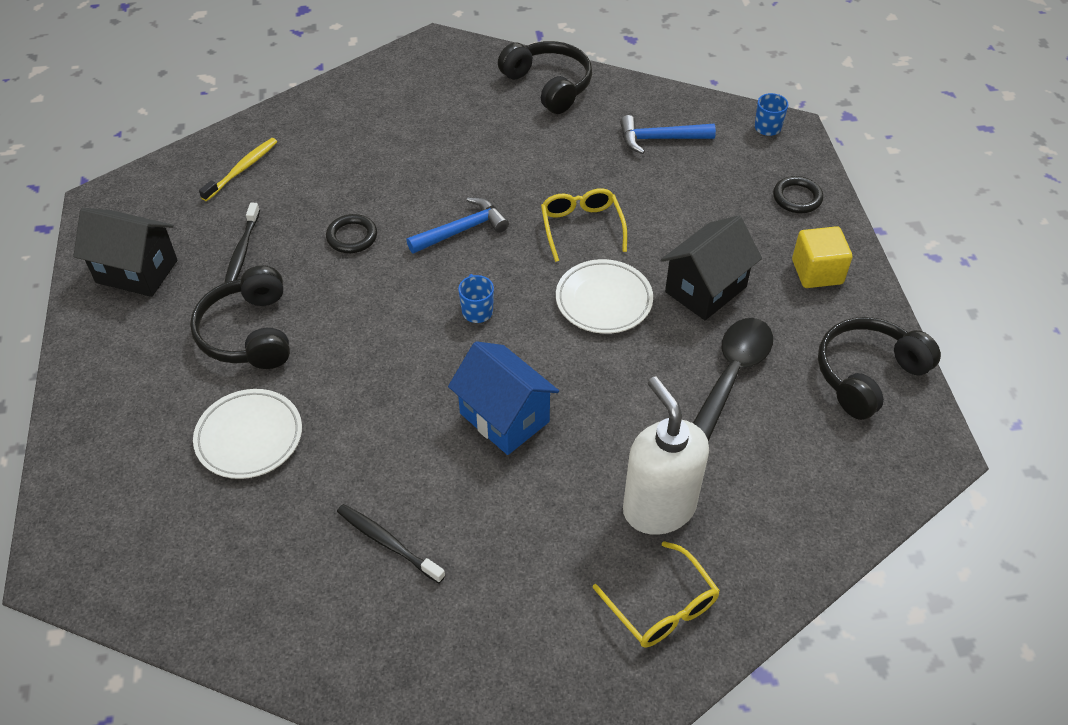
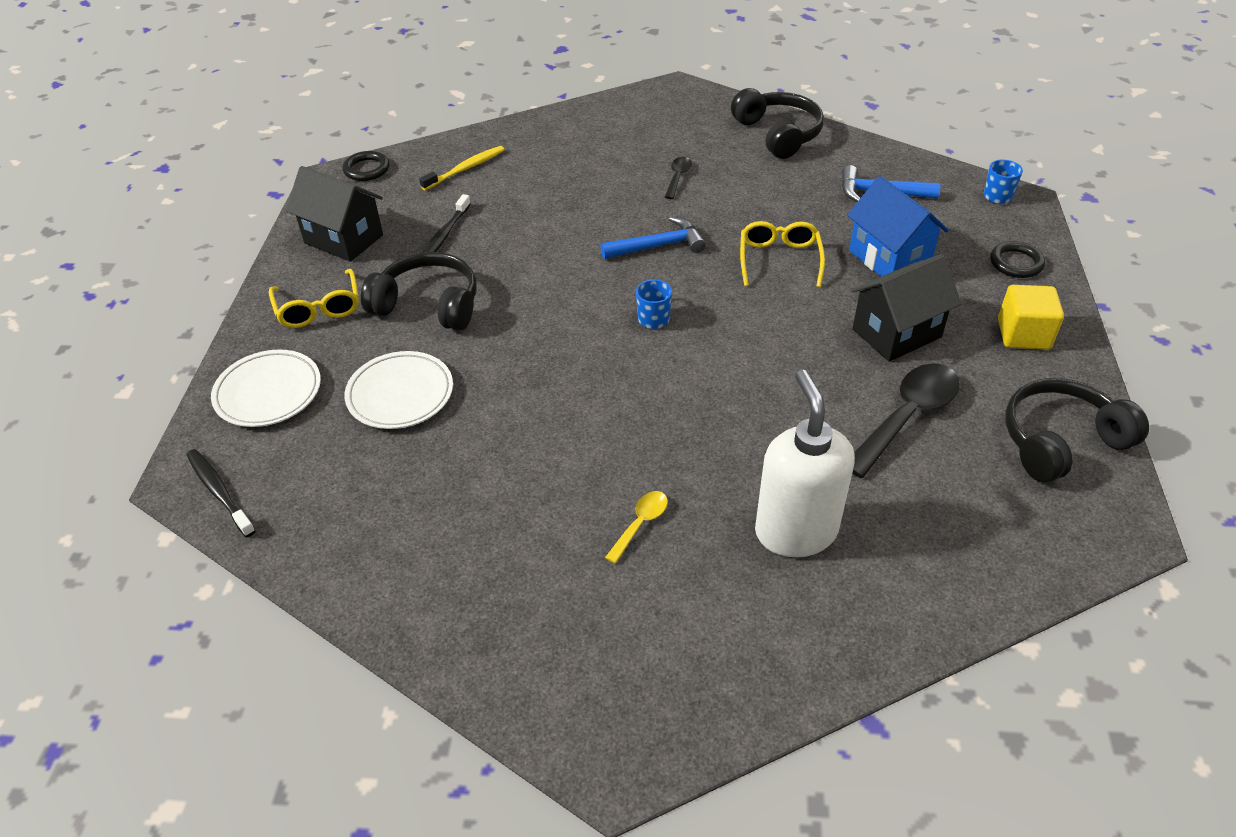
camera: 15 degrees right, 5 degrees down
(249, 333) = (428, 305): black headphones -> black headphones turned 105 degrees clockwise
(352, 237) = (550, 237): black ring -> black ring (366, 169)
(388, 543) = (505, 513): black toothbrush -> black toothbrush (219, 492)
(462, 149) = (678, 177): none -> black spoon
(504, 417) = (655, 418): blue house -> blue house (889, 258)
(518, 528) = (640, 524): none -> yellow spoon
(603, 300) = (785, 328): white plate -> white plate (268, 393)
(662, 607) = (775, 630): yellow glasses -> yellow glasses (319, 308)

